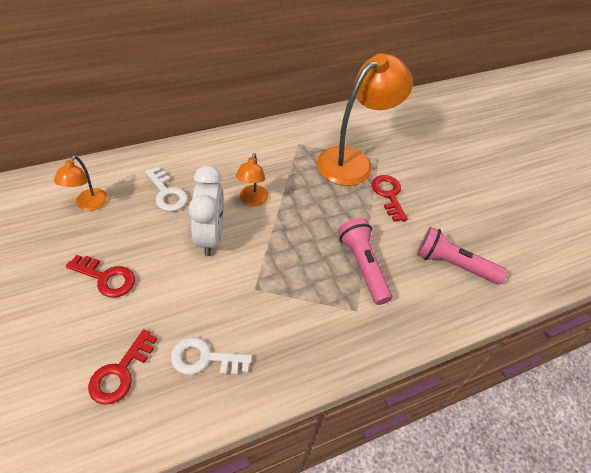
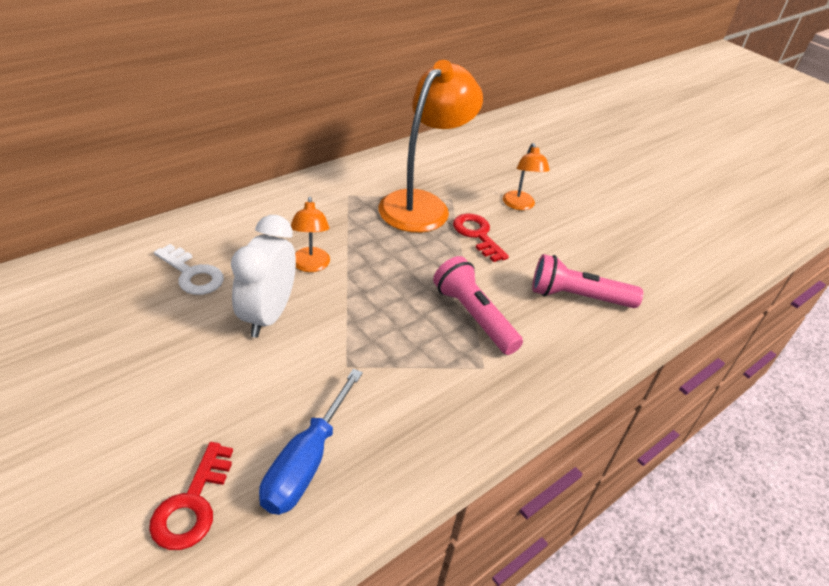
camera: 15 degrees left, 10 degrees down
(89, 205) = (82, 304): orange lamp -> orange lamp (520, 205)
(106, 278) = (135, 390): red key -> none
(204, 358) = (306, 462): white key -> blue screwdriver
(210, 236) = (268, 315): white clock -> white clock turned 150 degrees counterclockwise

